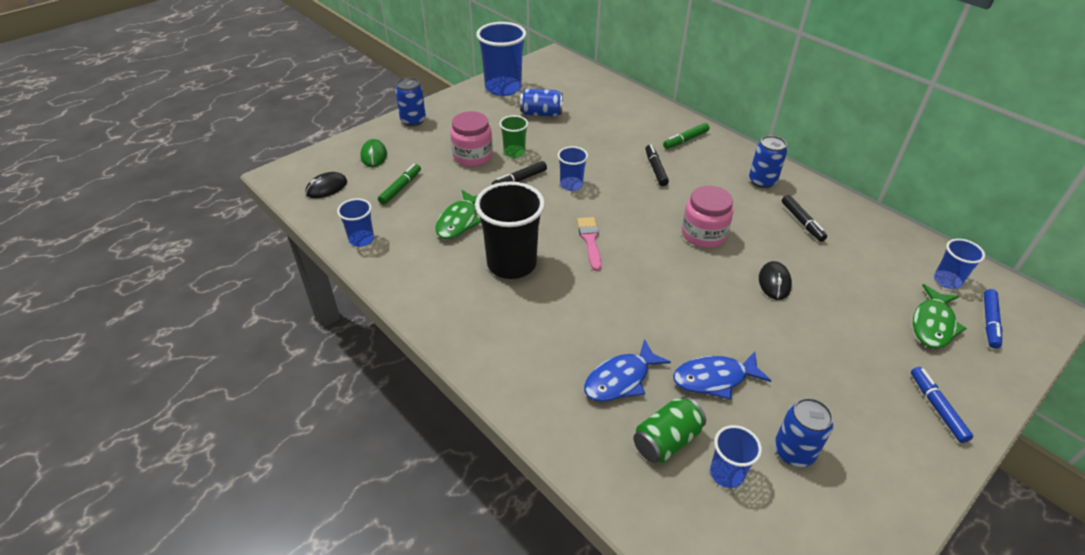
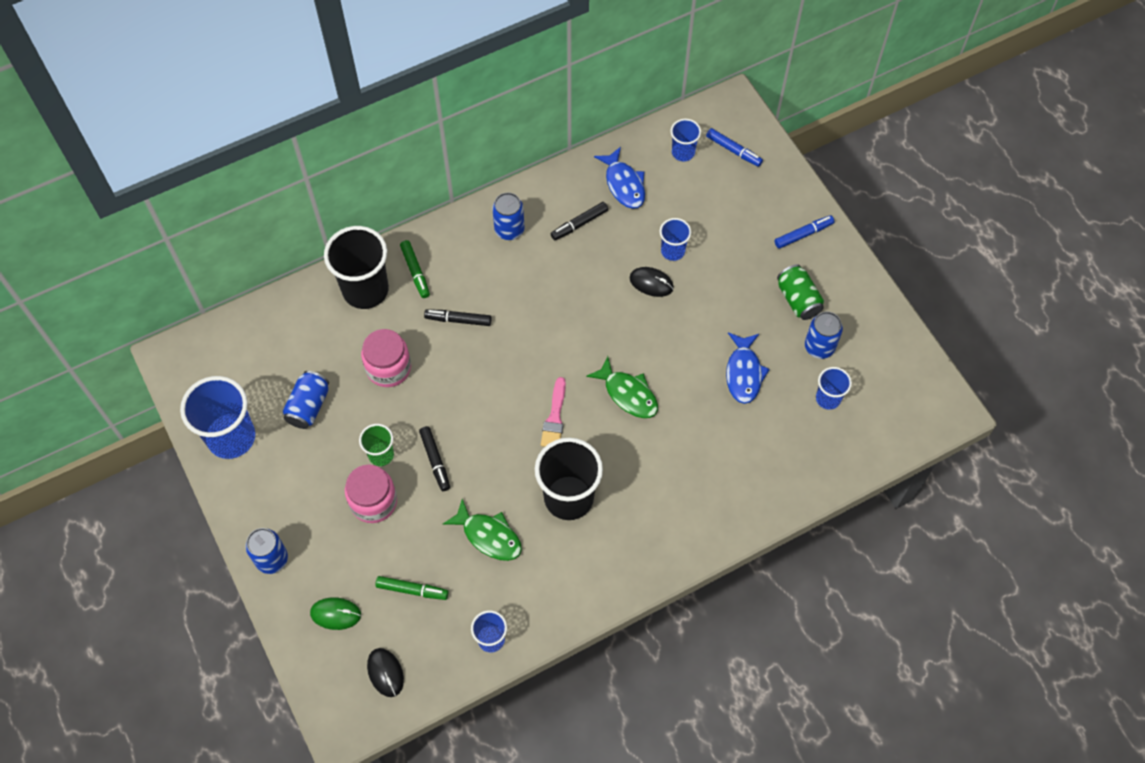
camera: 75 degrees left, 20 degrees up
(400, 188) = (412, 590): green marker -> green marker turned 150 degrees clockwise
(571, 185) = (460, 411): blue cup -> blue cup (673, 251)
(590, 241) = (554, 417): pink brush -> pink brush turned 90 degrees counterclockwise
(621, 379) = (729, 443): blue fish -> blue fish (624, 184)
(653, 120) = (365, 290): none -> black cup
(666, 440) = (793, 429): green can -> green can (798, 299)
(703, 234) = (573, 314): pink jar -> pink jar (388, 368)
(802, 222) = (579, 224): black marker -> black marker turned 150 degrees clockwise
(933, 324) = (726, 190): green fish -> green fish (628, 394)
(937, 408) = (803, 234): blue marker -> blue marker turned 150 degrees clockwise

